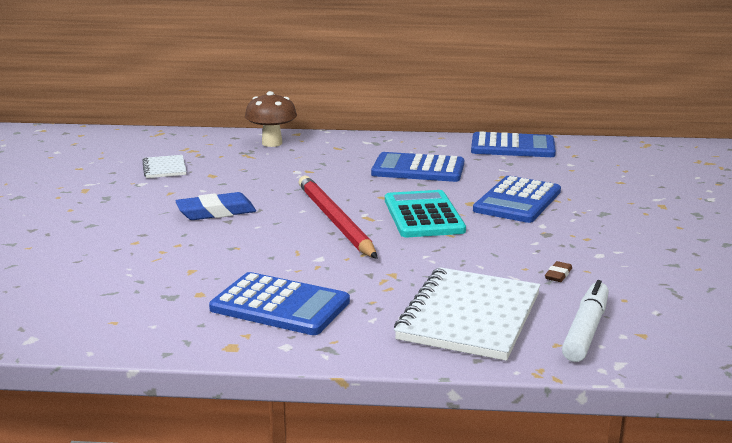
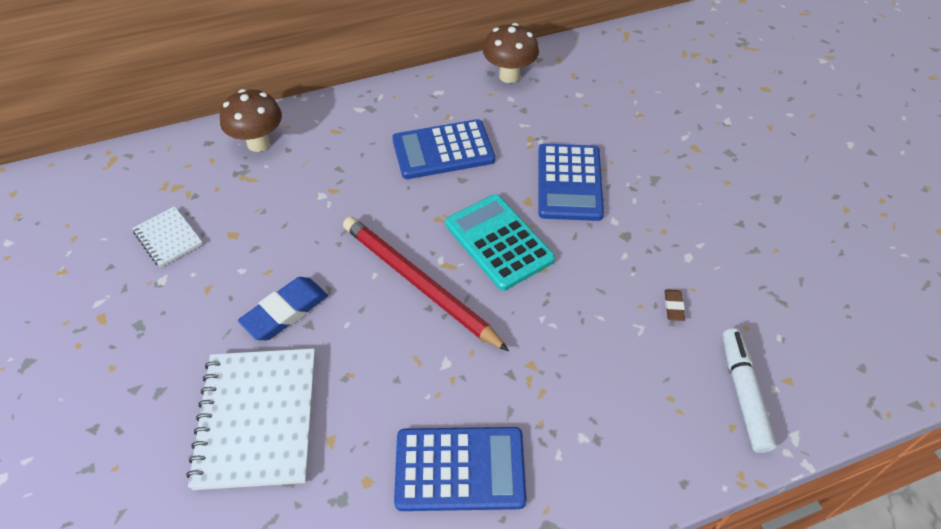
camera: 25 degrees left, 30 degrees up
(469, 317) = (639, 413): white notebook -> white notebook (257, 419)
(512, 147) = (509, 76): blue calculator -> brown mushroom

